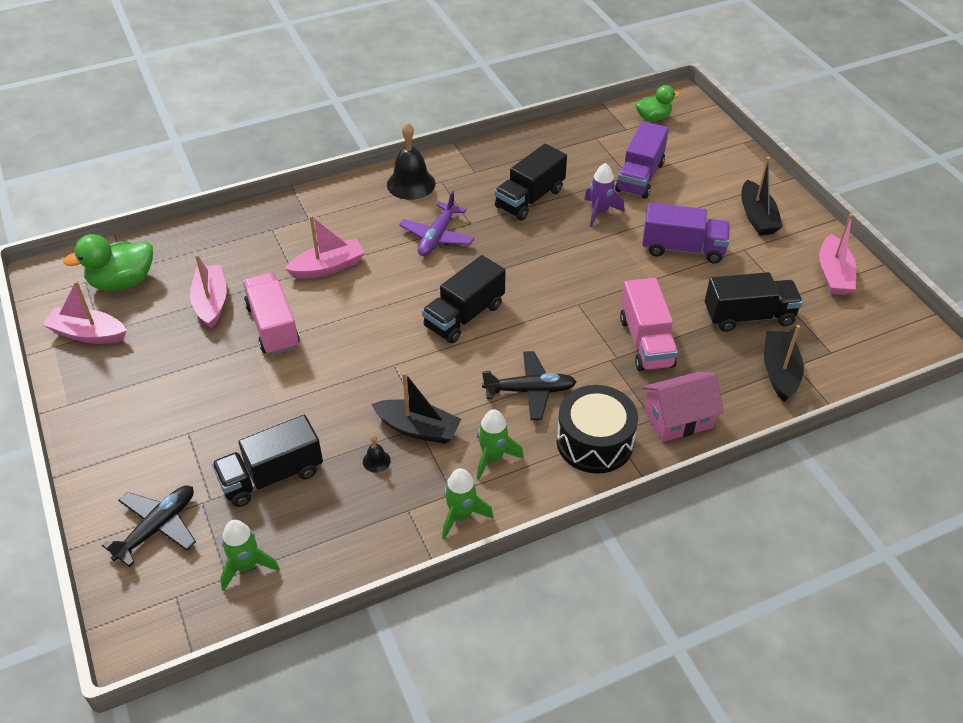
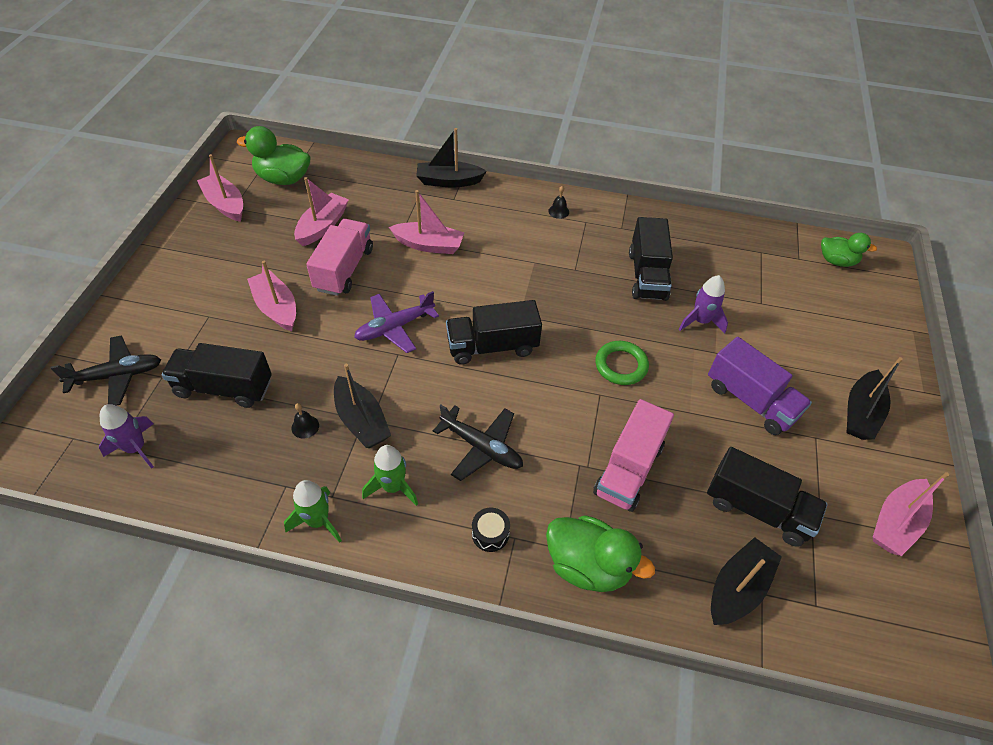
camera: 35 degrees right, 5 degrees up
(246, 390) = (276, 308): none -> pink boat
(246, 566) = (136, 448): green rocket -> purple rocket
(288, 206) = (449, 181): none -> black boat
(411, 184) = (558, 211): black bell -> black bell, size x0.45
(437, 237) = (536, 266): purple plane -> purple plane (394, 327)
(530, 199) = (647, 275): black truck -> black truck turned 75 degrees counterclockwise
(573, 275) = (621, 365): none -> green ring
(594, 442) = (490, 534): black drum -> black drum, size x0.45
(640, 177) = (771, 309): purple truck -> none
(678, 419) = (588, 565): pink house -> green duck

